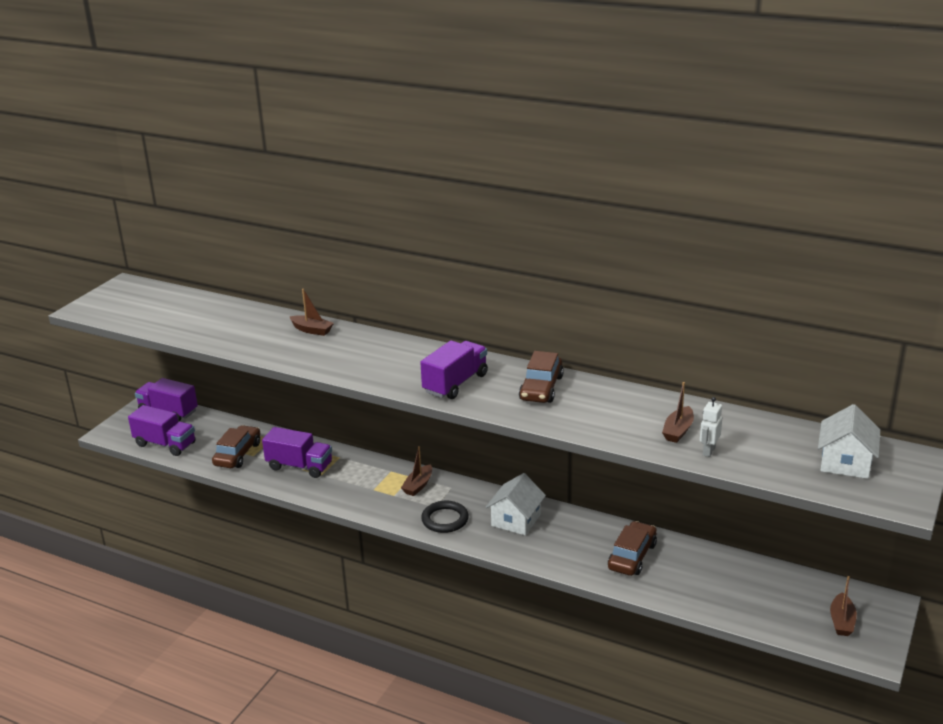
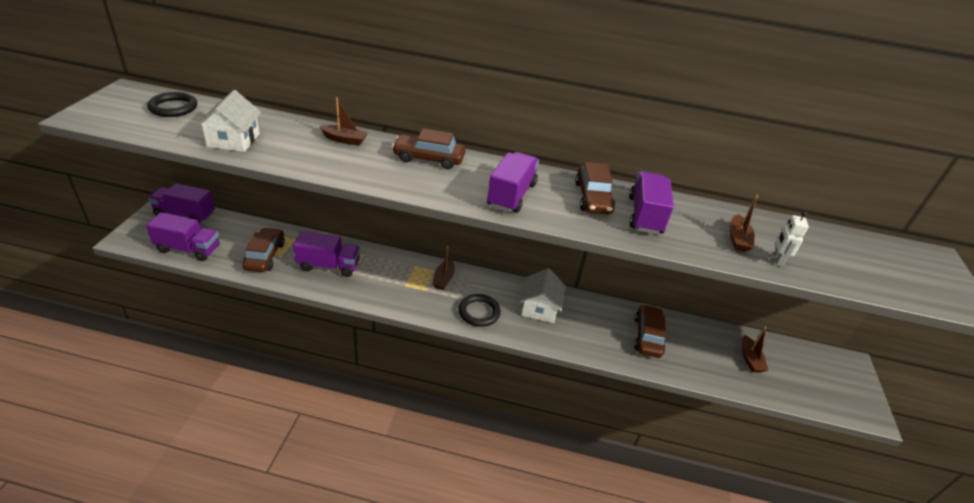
camera: 20 degrees left, 10 degrees up
(163, 300) = (173, 108): none -> black ring
(388, 348) = (429, 158): none -> brown car
(588, 406) = (645, 215): none -> purple truck
(842, 621) = (830, 384): brown boat -> brown boat (750, 359)
(845, 462) = (891, 265): white house -> white house (233, 140)

